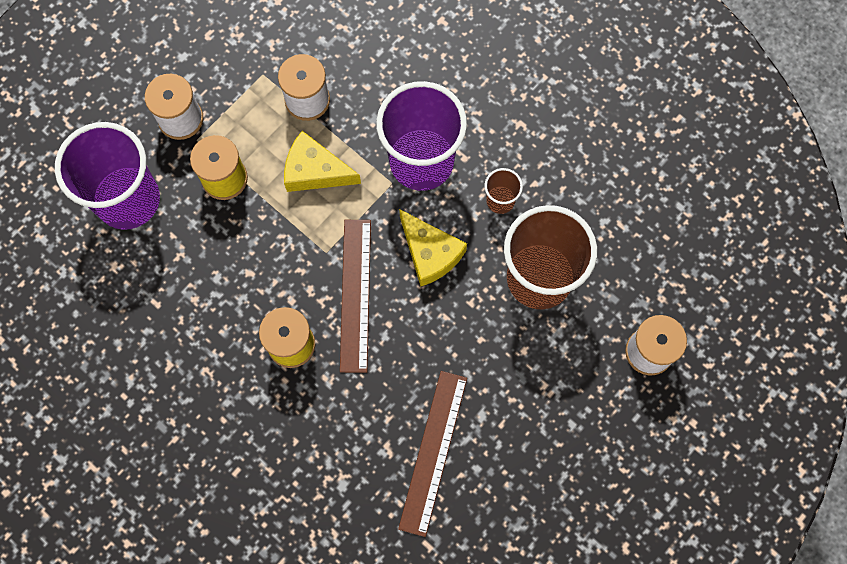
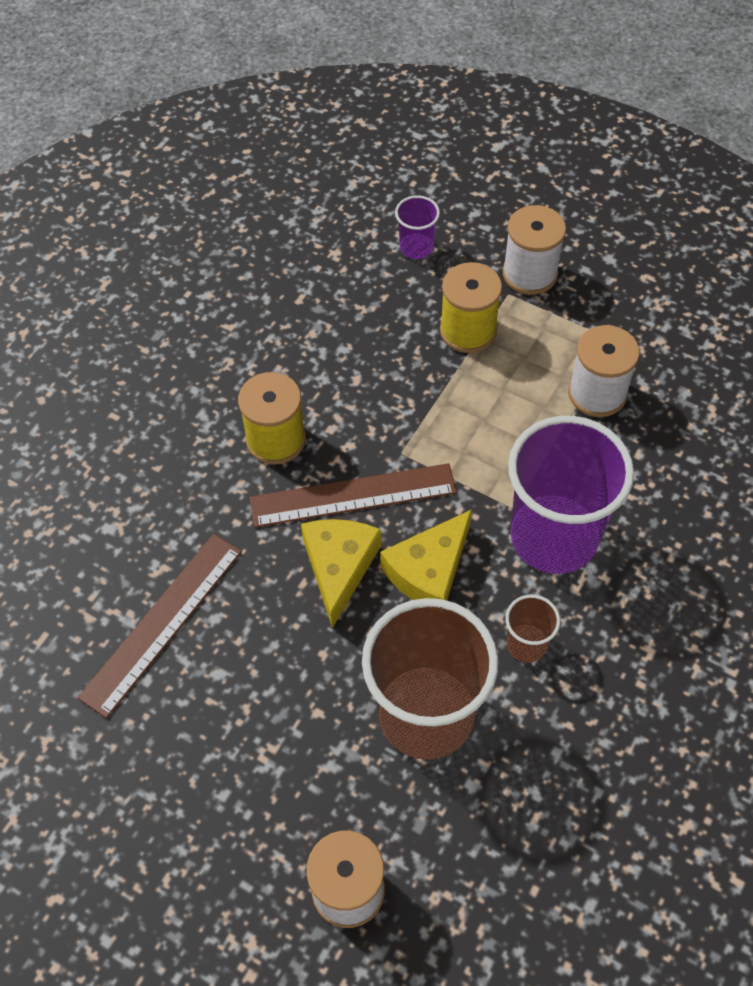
camera: 80 degrees right, 15 degrees down
(128, 200) = (416, 247): purple cup -> purple cup, size x0.44
(315, 171) = (505, 420): yellow cheese -> yellow cheese (339, 567)
(433, 452) = (162, 622): brown ruler -> brown ruler turned 60 degrees counterclockwise

